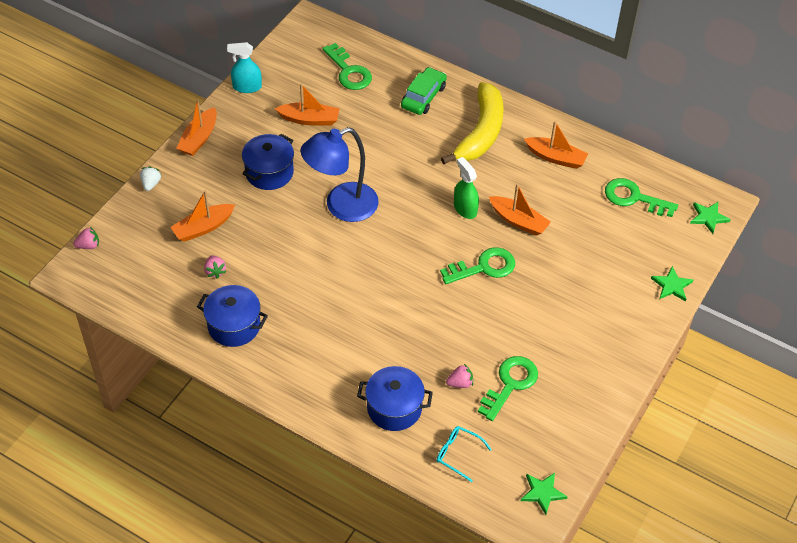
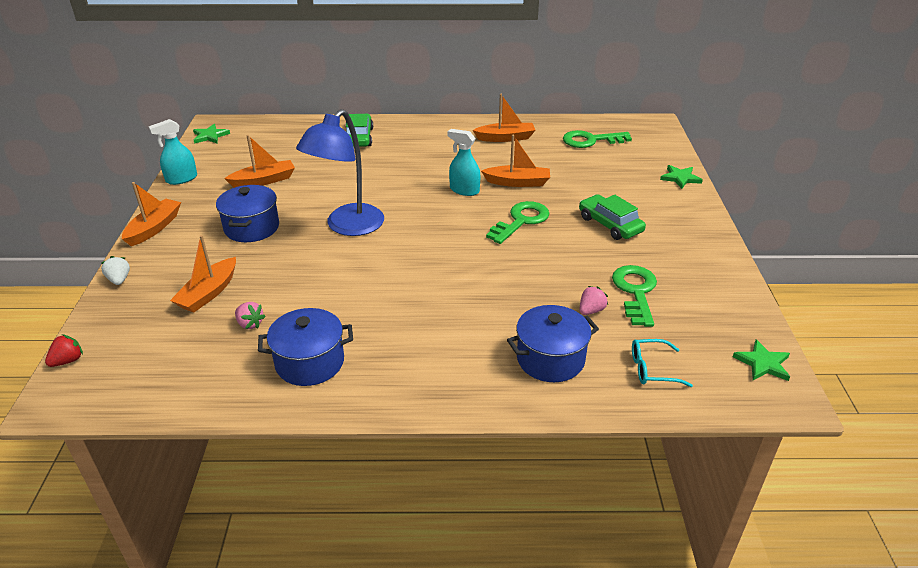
camera: 30 degrees left, 15 degrees down
(88, 245) = (68, 361): pink strawberry -> red strawberry
(199, 138) = (154, 228): orange boat -> orange boat turned 150 degrees counterclockwise
(349, 72) = (277, 142): green key -> none
(465, 208) = (464, 190): green spray bottle -> turquoise spray bottle
(481, 132) = (429, 143): yellow banana -> none
(555, 307) = (610, 224): none -> green car
(708, 217) = (656, 133): green star -> green star (210, 136)

